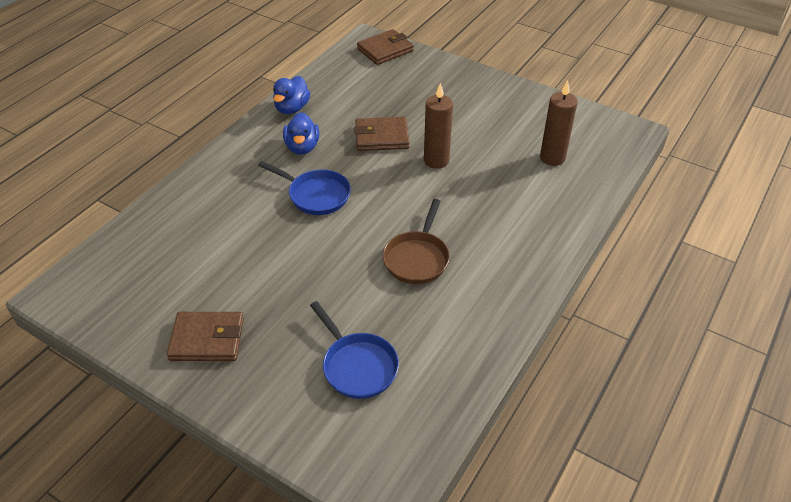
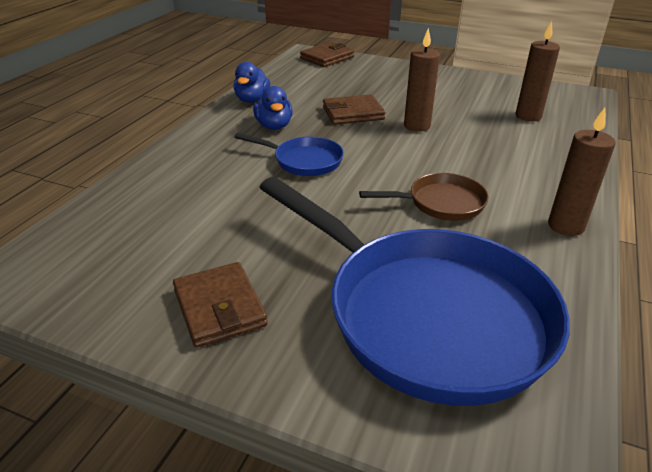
camera: 10 degrees left, 10 degrees down
(207, 339) = (219, 308): brown wallet -> brown wallet turned 75 degrees clockwise
(357, 366) = (426, 314): blue pan -> blue pan, size x2.23
(417, 258) = (441, 203): brown pan -> brown pan turned 105 degrees counterclockwise
(513, 296) = (565, 226): none -> brown candle

